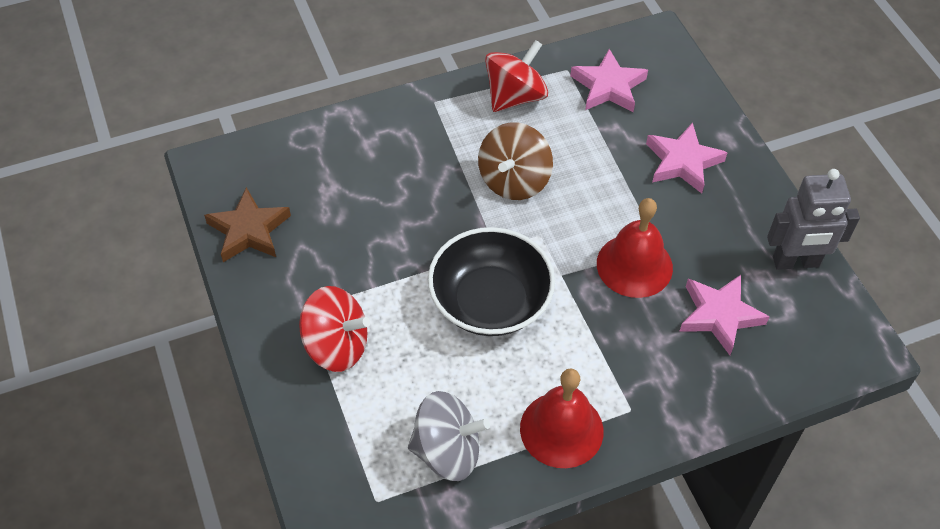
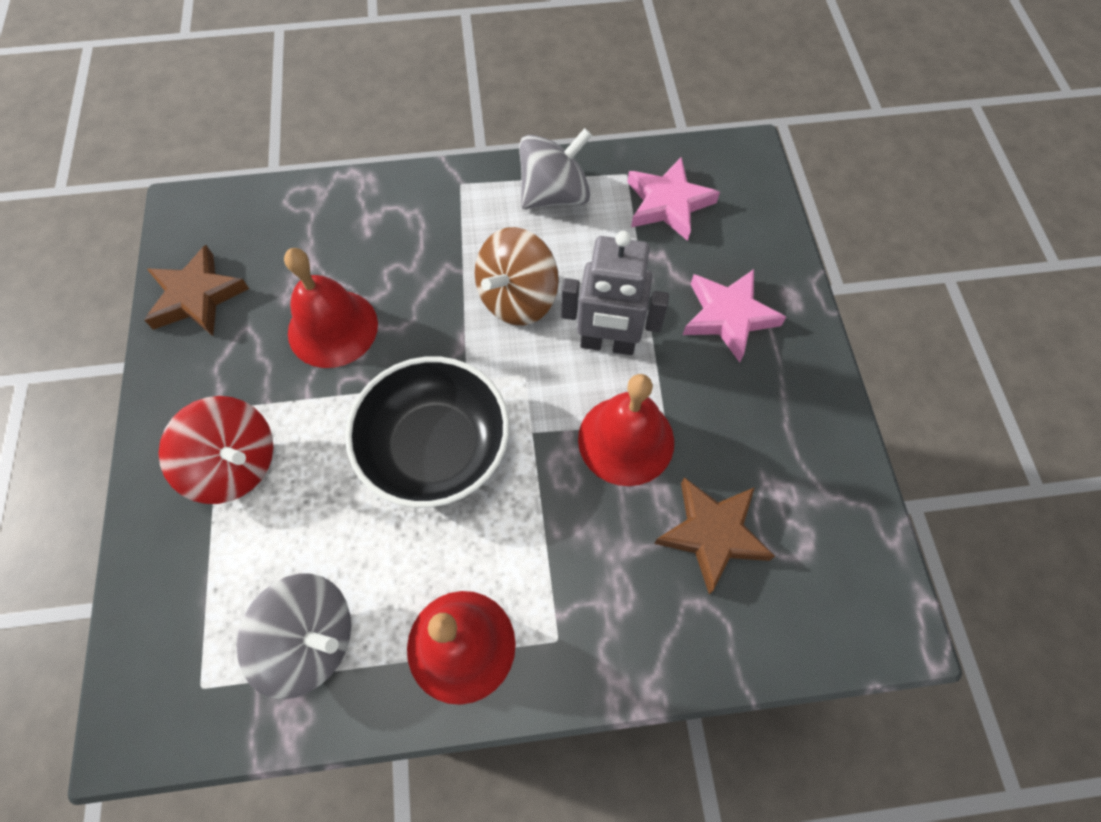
camera: 15 degrees right, 10 degrees up
(373, 231) = (333, 328): none -> red bell
(515, 96) = (554, 195): red spinning top -> grey spinning top
(719, 315) = (712, 533): pink star -> brown star
(796, 262) = (833, 482): grey robot -> grey robot (607, 344)

